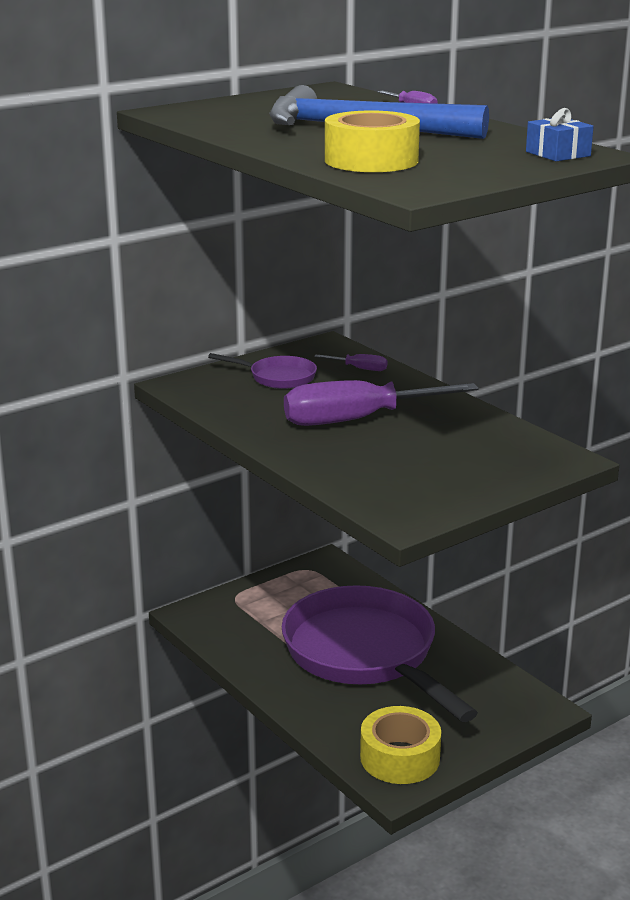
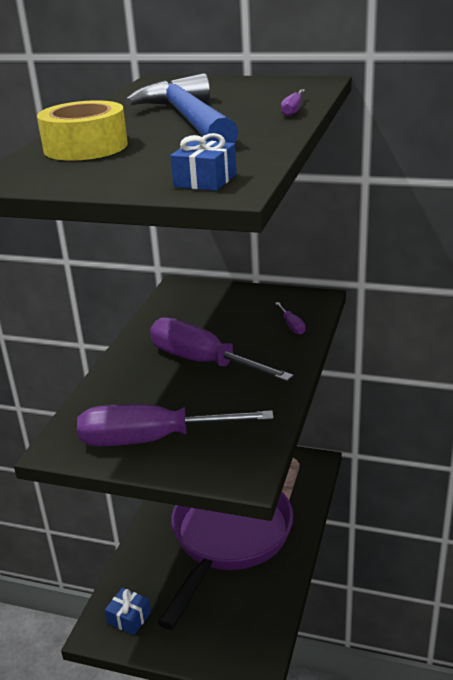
camera: 55 degrees right, 5 degrees up
(278, 377) = (234, 308): purple pan -> none
(400, 757) = (129, 618): yellow tape -> blue gift
(457, 477) = (152, 440): none -> purple screwdriver

